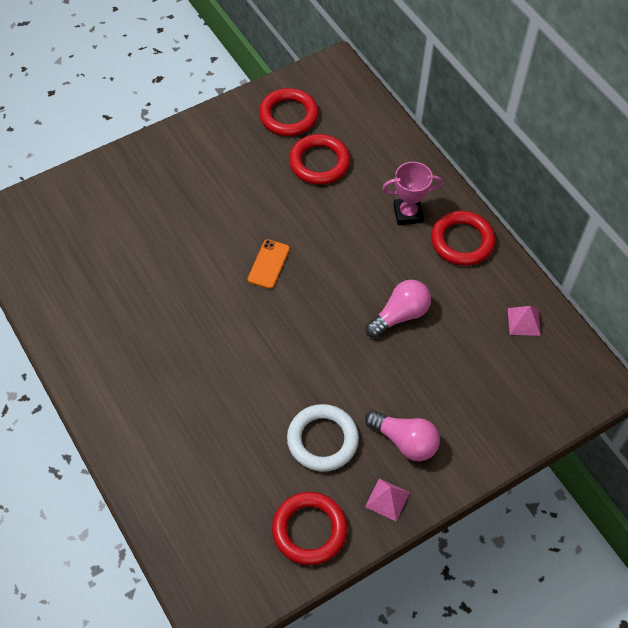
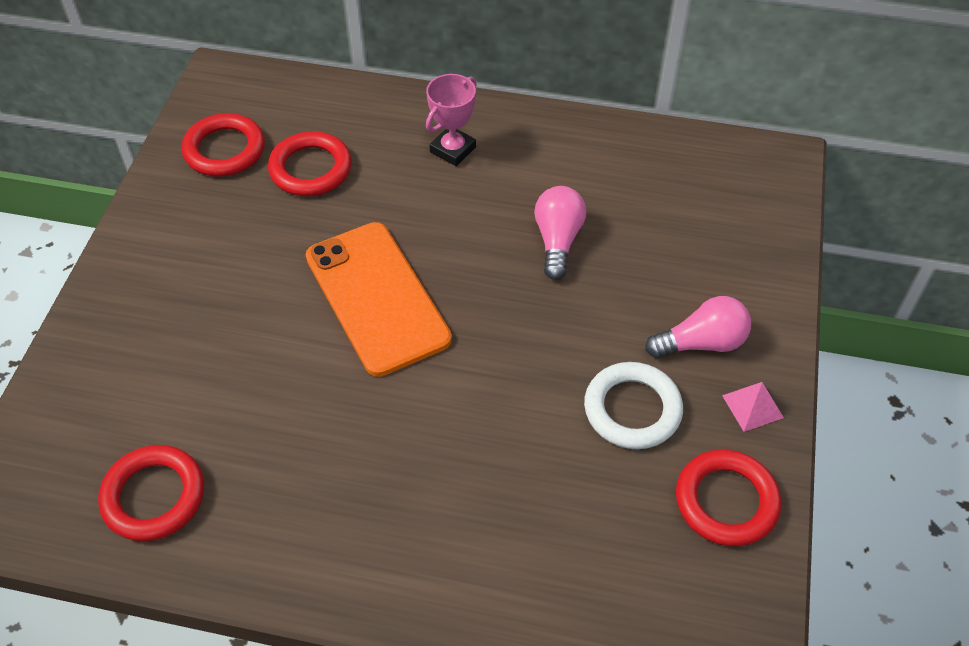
camera: 45 degrees left, 5 degrees down
(268, 264) = (376, 298): orange phone -> orange phone, size x2.31
(462, 241) = (530, 136): red ring -> red ring (154, 496)
(524, 321) = (664, 159): pink pyramid -> none

